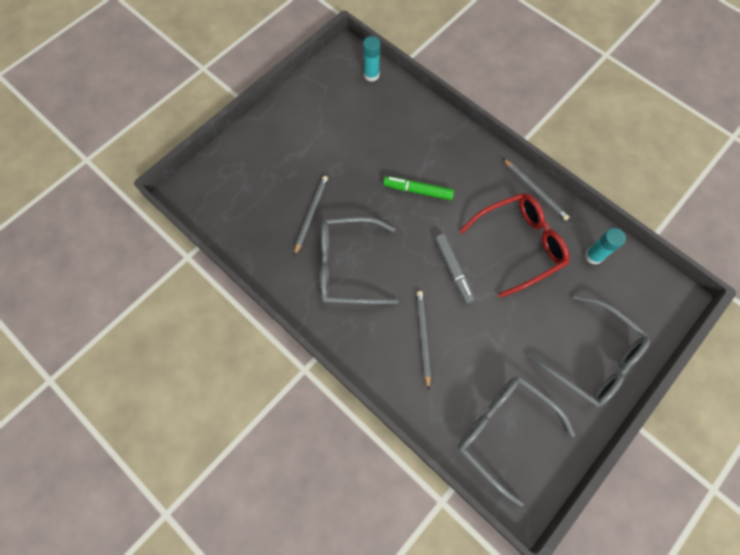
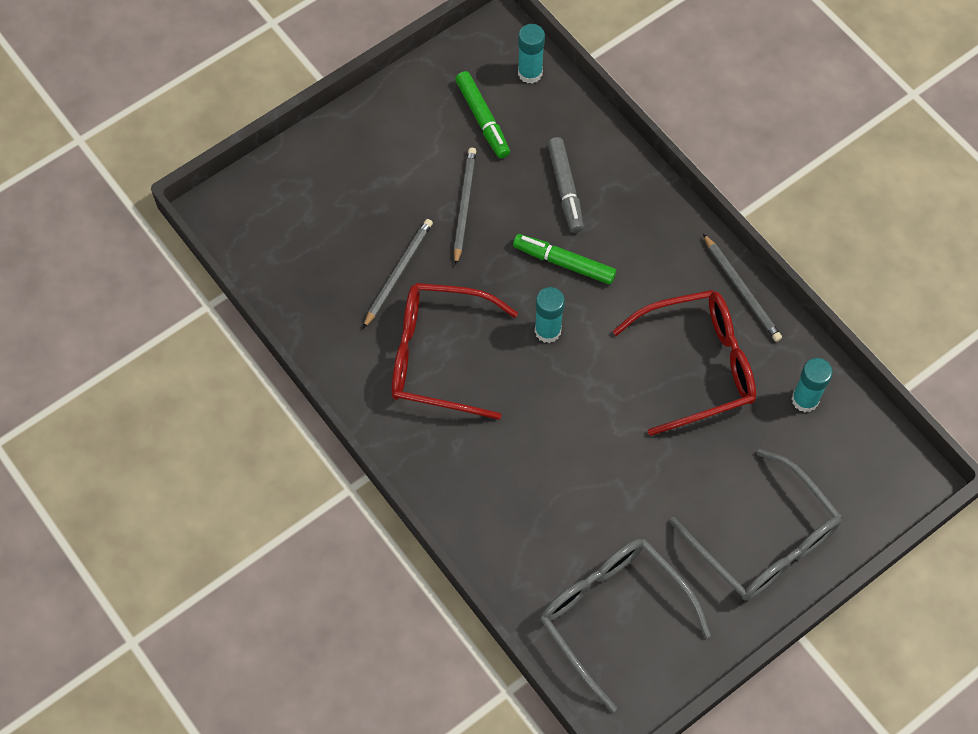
camera: 10 degrees right, 5 degrees down
(347, 107) = (482, 119): none -> green marker
(348, 266) = (438, 356): grey glasses -> red glasses
(417, 237) = (547, 330): none -> turquoise glue stick
(423, 337) = (526, 472): grey pencil -> grey pencil (464, 205)
(453, 270) = (591, 386): grey marker -> grey marker (565, 189)

